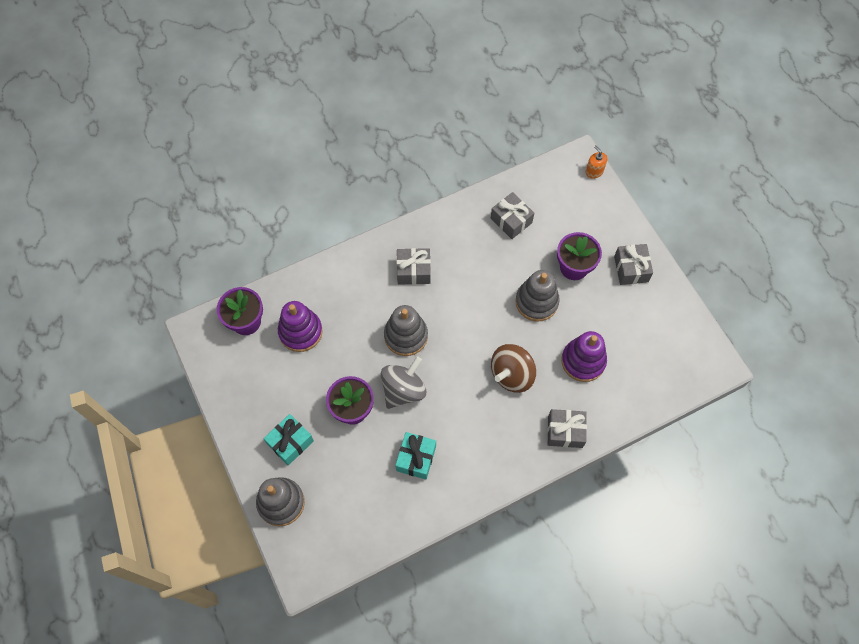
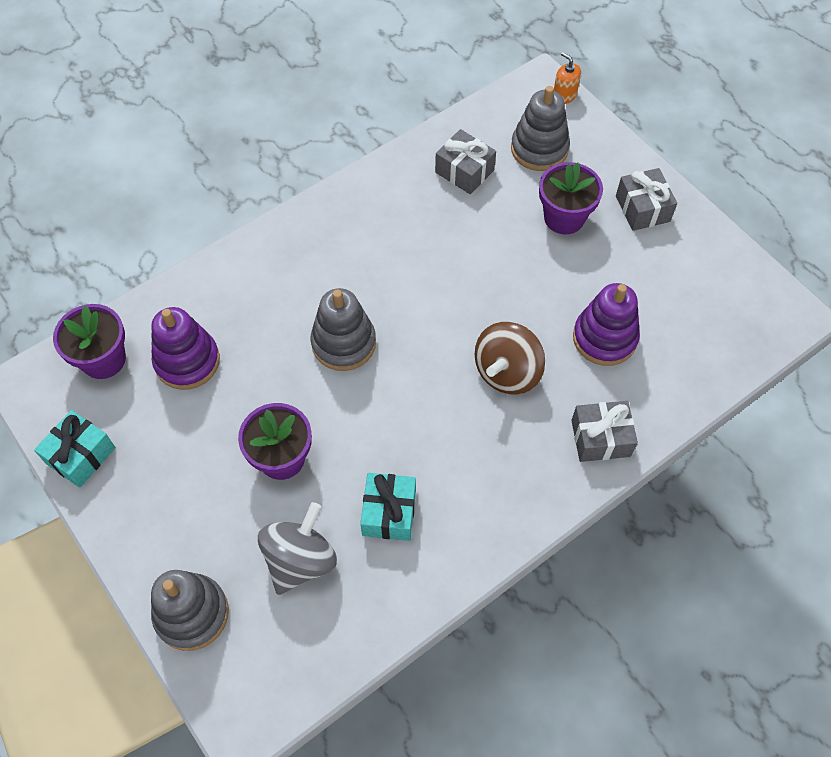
camera: 10 degrees left, 5 degrees down
(290, 442) = (194, 521): turquoise gift -> turquoise gift (80, 455)
(403, 390) = (353, 418): grey spinning top -> grey spinning top (300, 560)
(413, 271) = (340, 255): grey gift -> none
(536, 302) = (522, 270): grey stacking toy -> grey stacking toy (539, 149)

